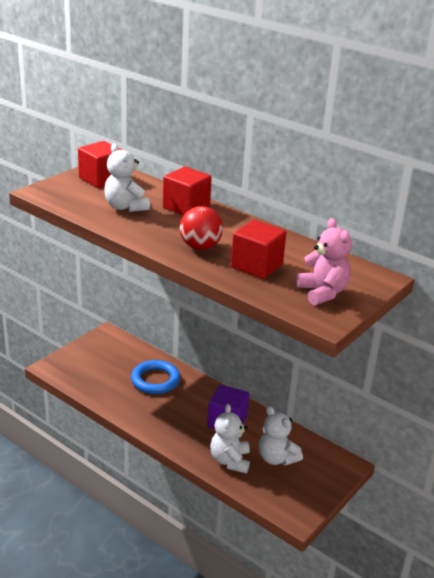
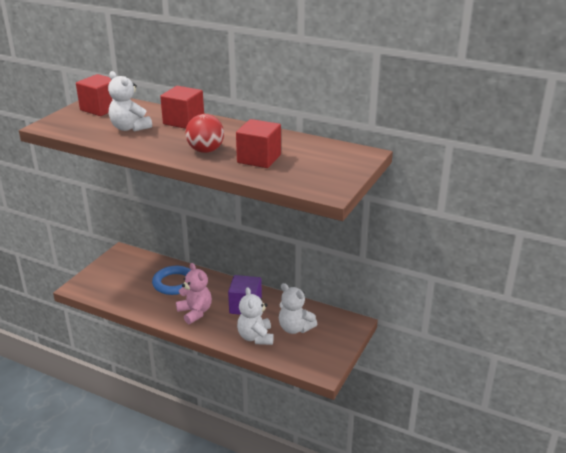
camera: 10 degrees left, 0 degrees up
(322, 293) = (321, 171): pink teddy bear -> pink teddy bear (195, 312)

